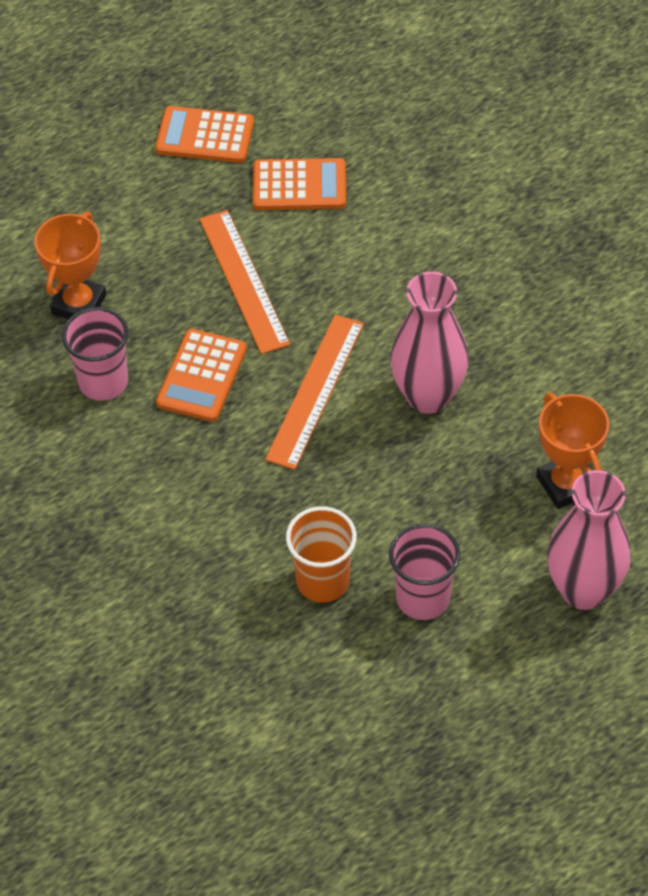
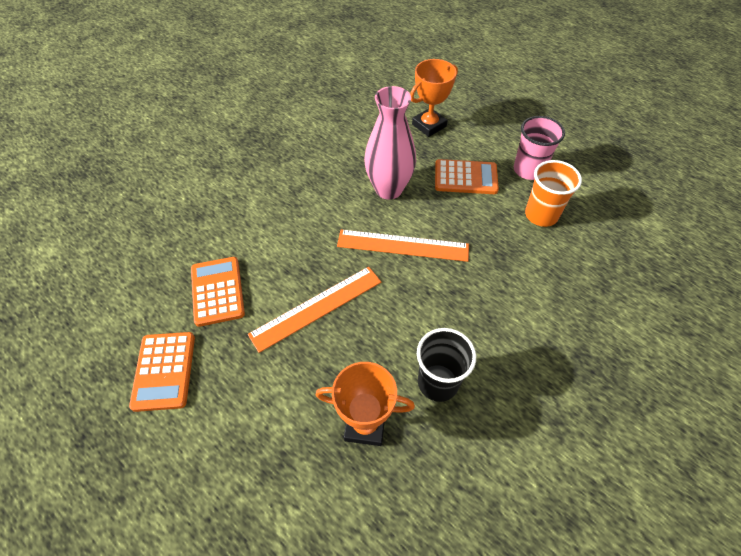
camera: 105 degrees left, 0 degrees up
(103, 382) = (438, 382): pink cup -> black cup
(202, 376) = (411, 315): orange calculator -> orange calculator (465, 177)
(583, 590) = (491, 112): pink vase -> none

